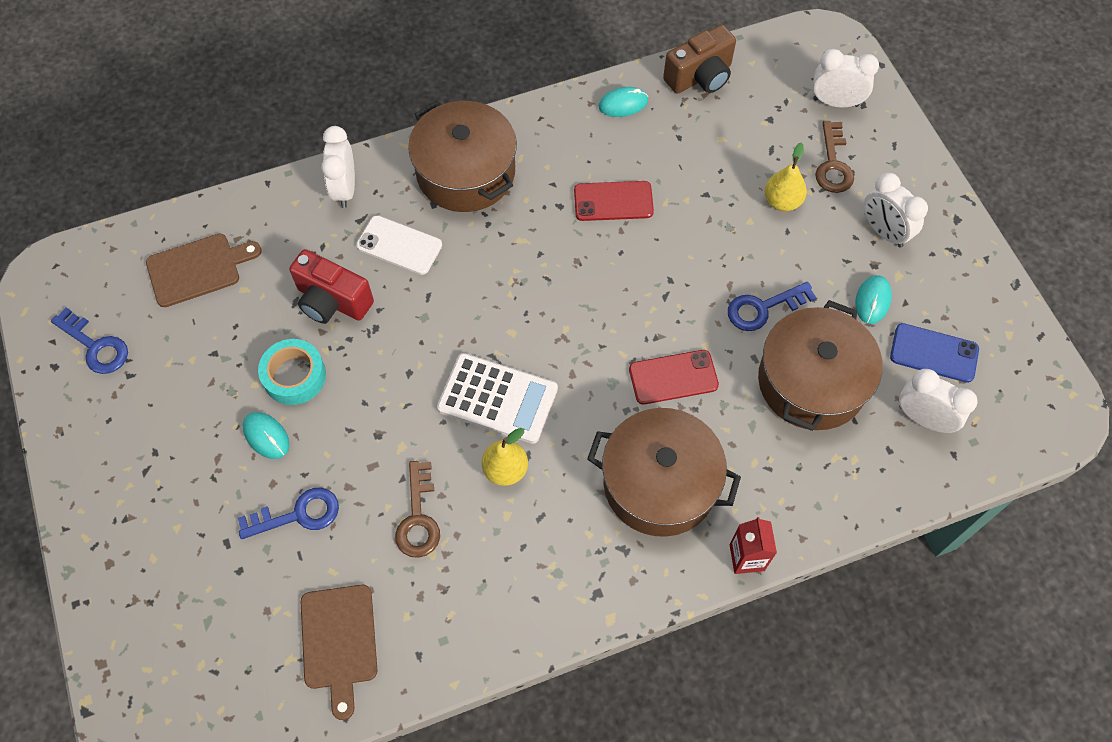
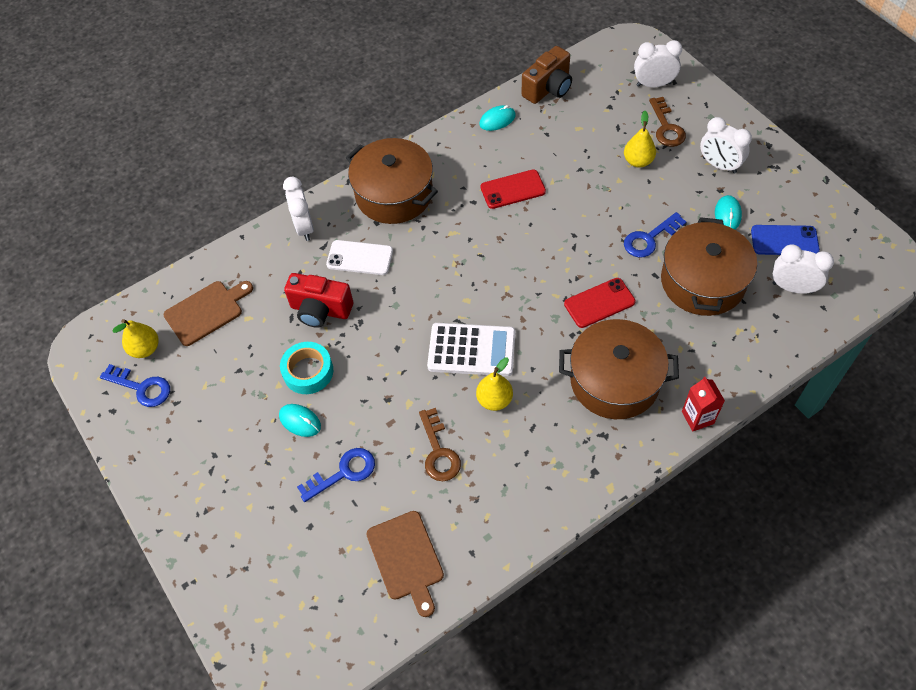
camera: 10 degrees left, 5 degrees down
(113, 298) = (145, 349): none -> yellow pear

